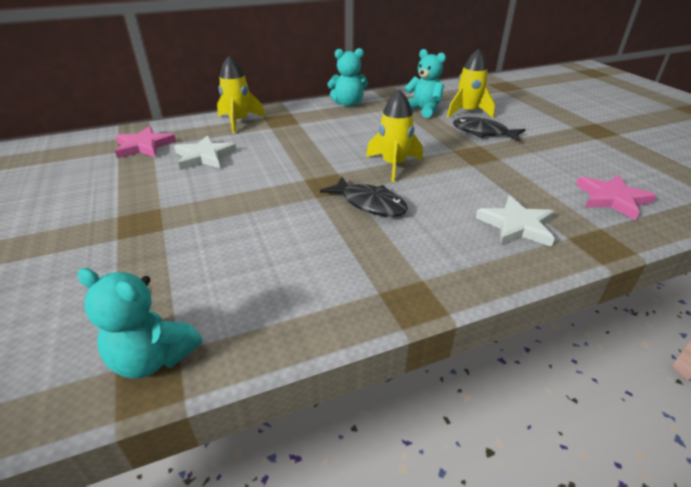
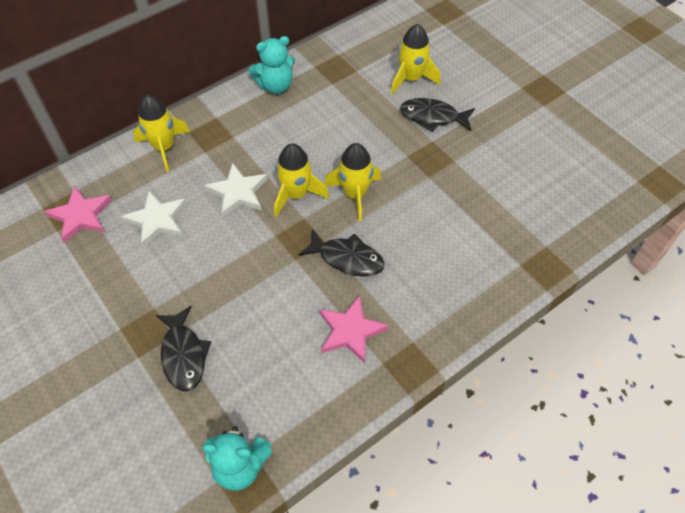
camera: 15 degrees left, 20 degrees up
(162, 245) = (183, 355): none -> black fish
(337, 158) = (296, 194): none -> yellow rocket
(423, 110) = (363, 83): turquoise teddy bear -> none
(516, 226) = (478, 259): white star -> white star (238, 192)
(612, 199) = (556, 203): pink star -> pink star (350, 331)

